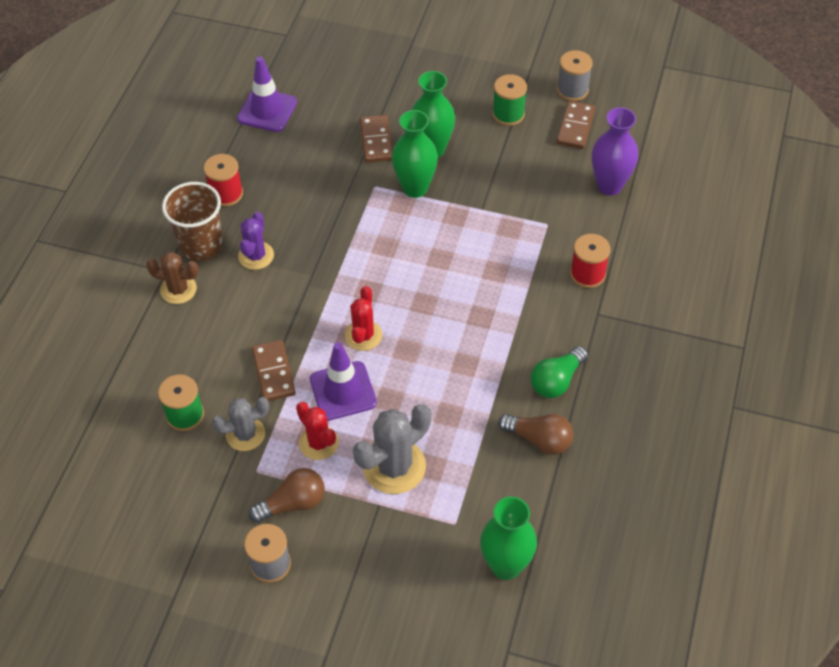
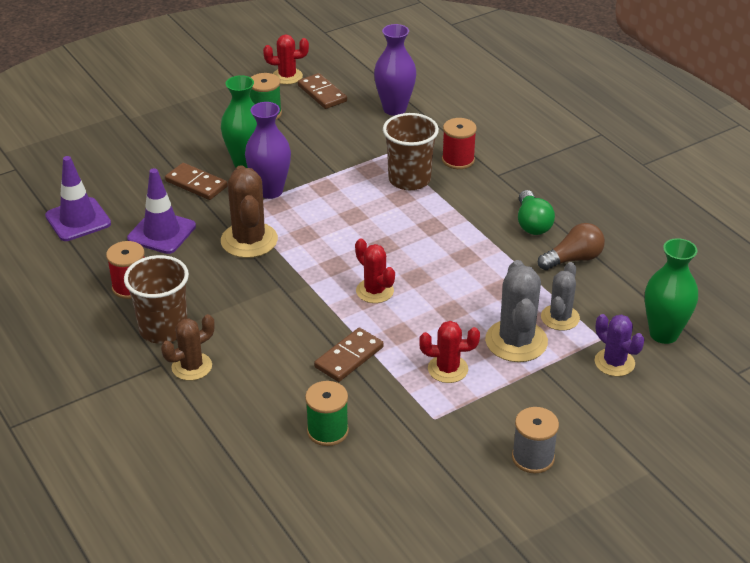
camera: 50 degrees left, 15 degrees down
(245, 434) = (390, 405): grey cactus -> grey cactus (560, 318)
(256, 256) = (218, 305): purple cactus -> purple cactus (614, 362)
(274, 372) = (349, 357): brown domino -> brown domino turned 75 degrees counterclockwise
(293, 503) = (489, 414): brown light bulb -> none
(343, 391) = (414, 330): purple traffic cone -> purple traffic cone (161, 232)
(344, 219) = (249, 240): none -> brown cactus
(415, 188) = (270, 191): green vase -> purple vase
(525, 261) = (409, 179): none -> brown cup
(572, 90) = (287, 76): grey spool -> red cactus

